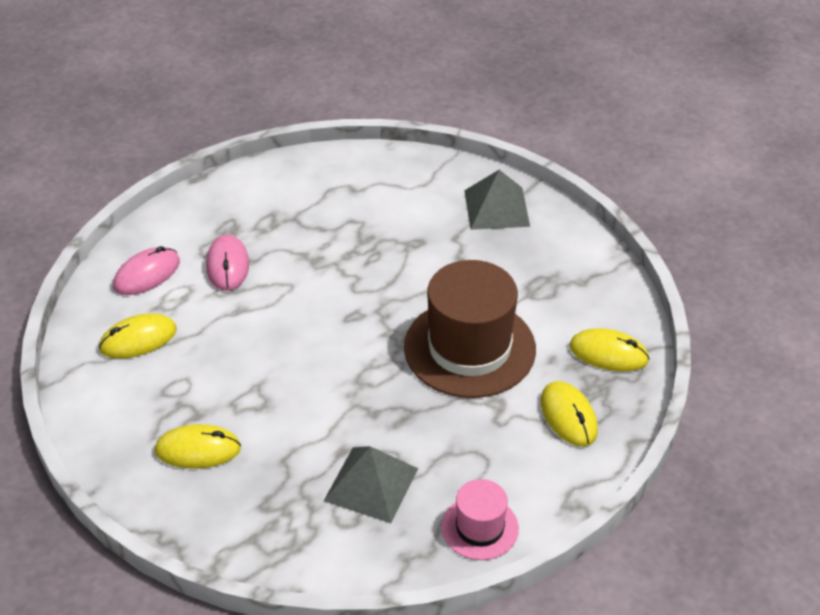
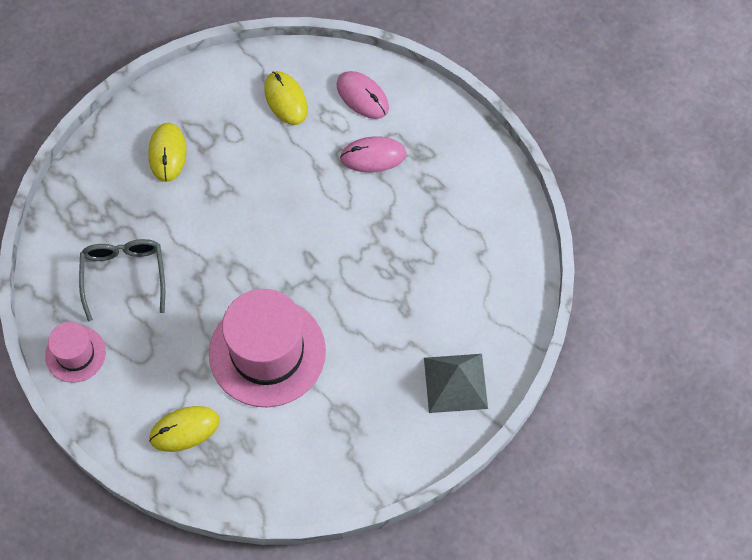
camera: 90 degrees right, 20 degrees up
(371, 484) = (124, 276): grey pyramid -> grey glasses
(469, 348) = (267, 352): brown hat -> pink hat
(608, 353) = (256, 470): yellow mouse -> none

